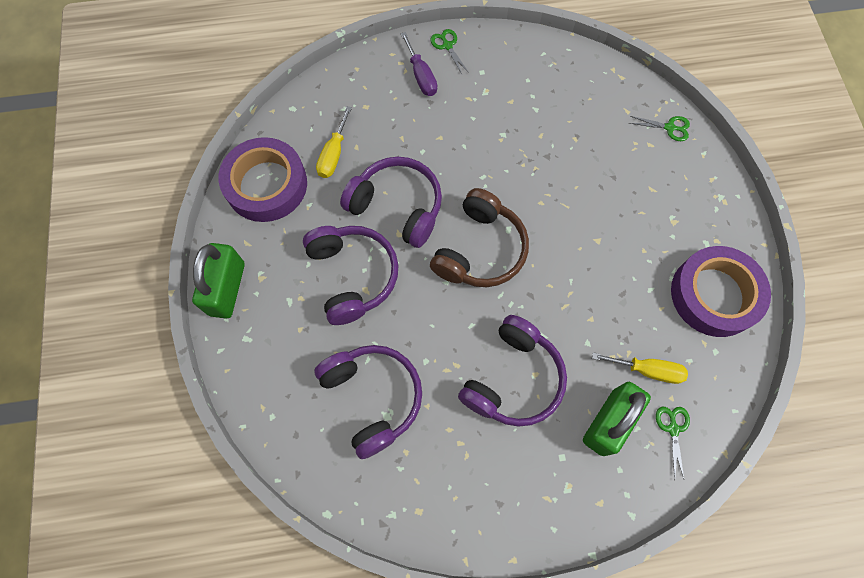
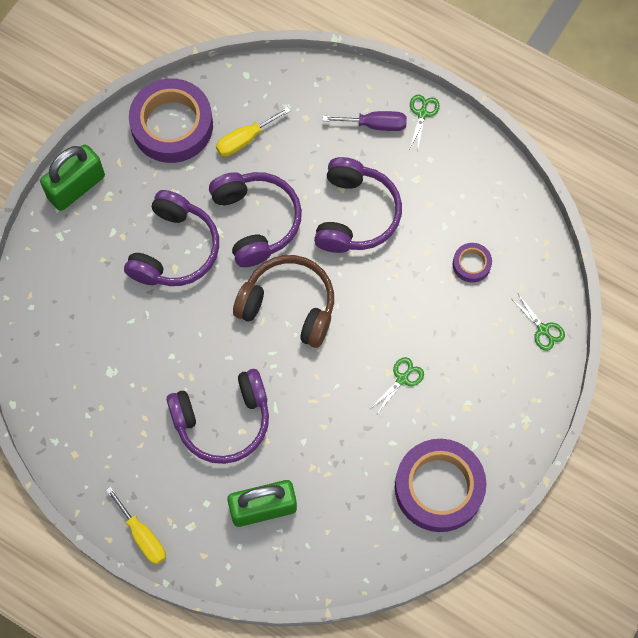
camera: 40 degrees right, 0 degrees up
(372, 398) = (111, 351): purple headphones -> purple headphones (355, 214)
(421, 76) = (375, 124): purple screwdriver -> purple screwdriver turned 105 degrees counterclockwise
(480, 250) = (288, 306): brown headphones -> brown headphones turned 135 degrees counterclockwise
(579, 120) = (471, 264): none -> purple tape
(647, 370) = (329, 497): yellow screwdriver -> yellow screwdriver (142, 536)
(673, 429) = (306, 552): green scissors -> green scissors (402, 379)

